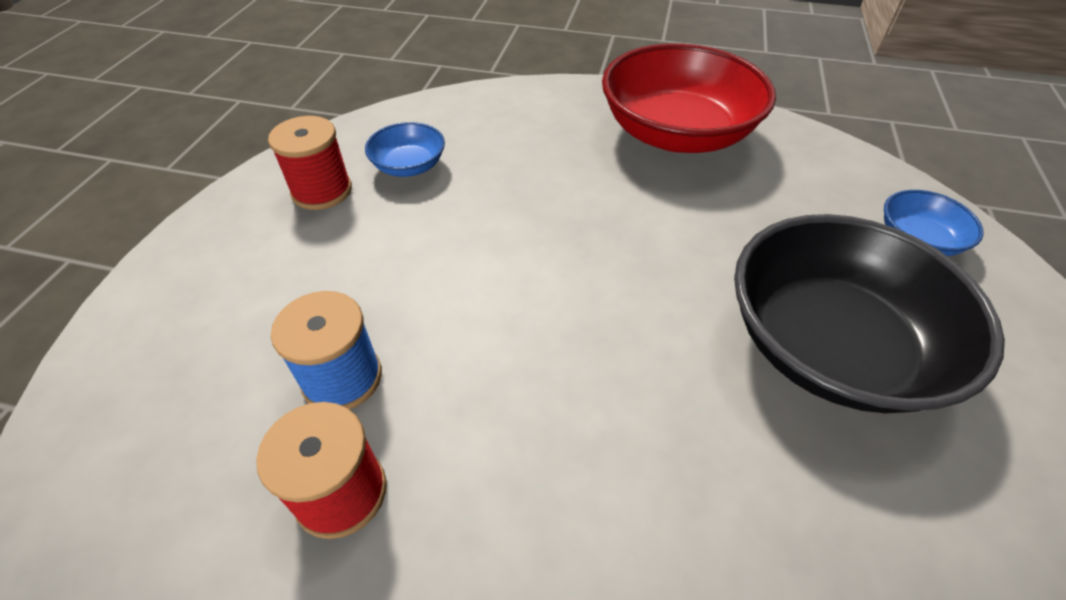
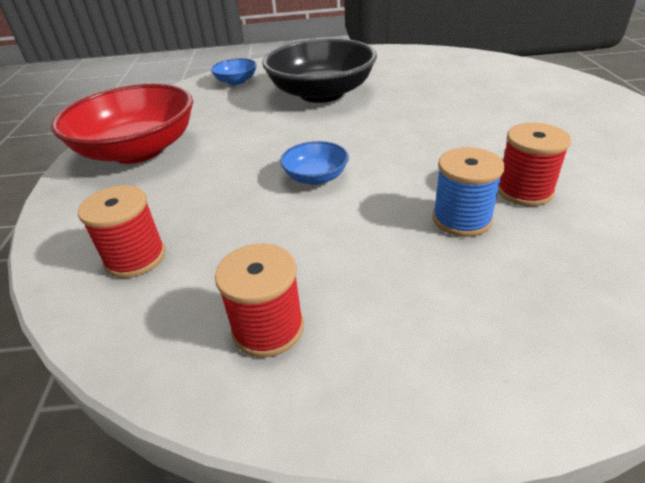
camera: 105 degrees left, 10 degrees down
(409, 166) = (206, 276): blue bowl -> blue bowl (315, 177)
(465, 131) = (135, 257): none -> red spool

